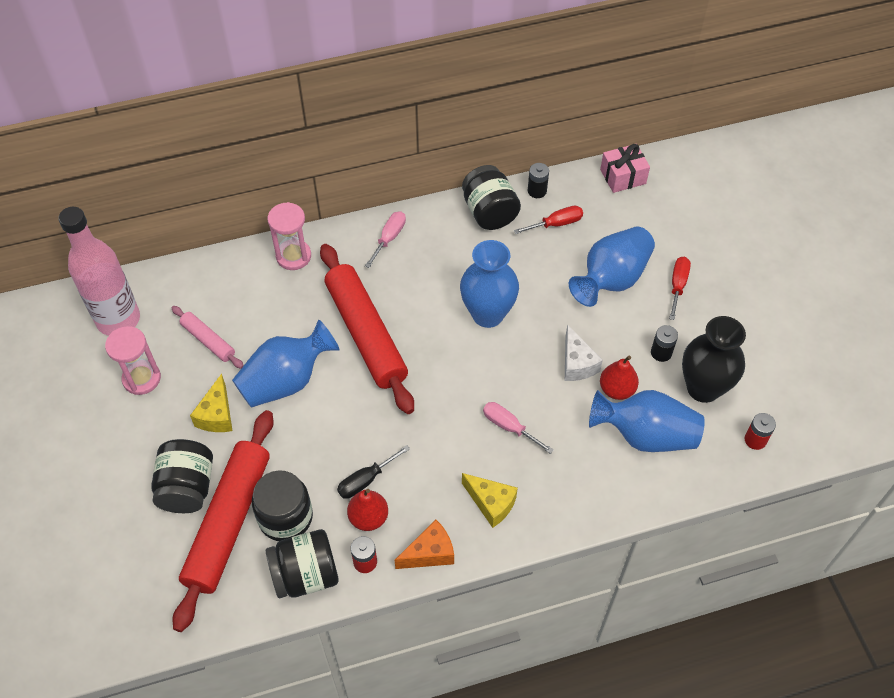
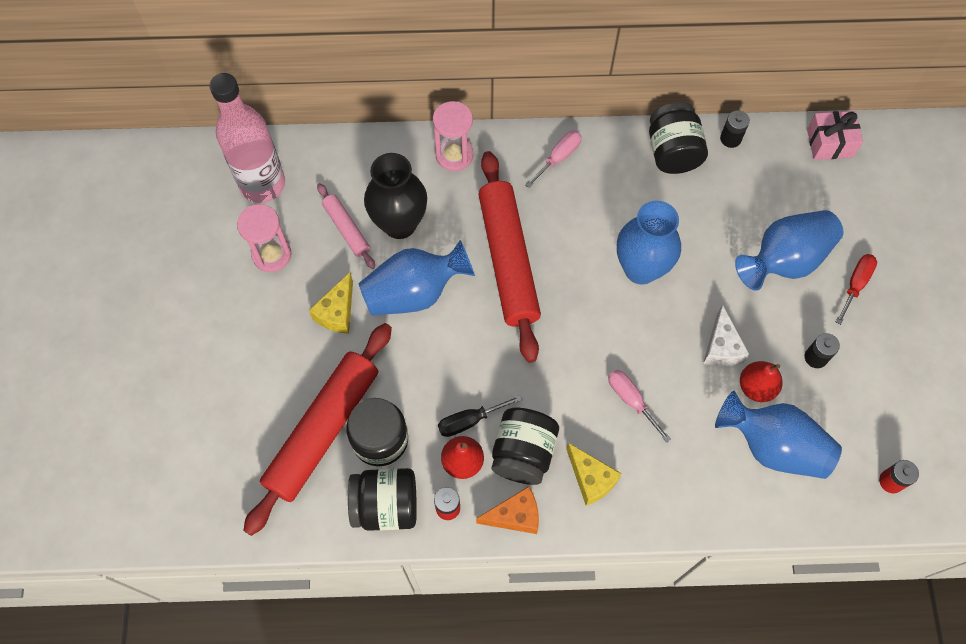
camera: 15 degrees right, 10 degrees up
(187, 487) = (291, 383): black jar -> black jar (523, 453)
(556, 224) = (741, 182): red screwdriver -> none
(703, 388) = (850, 409): black vase -> black vase (399, 224)

